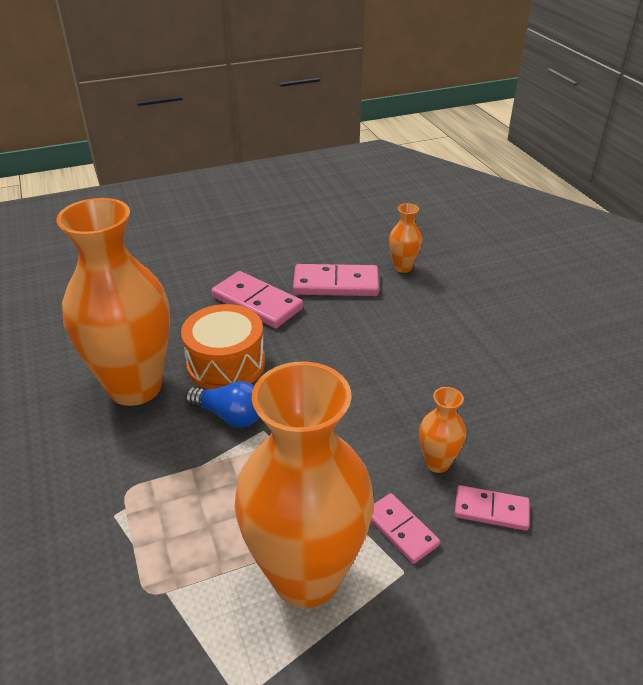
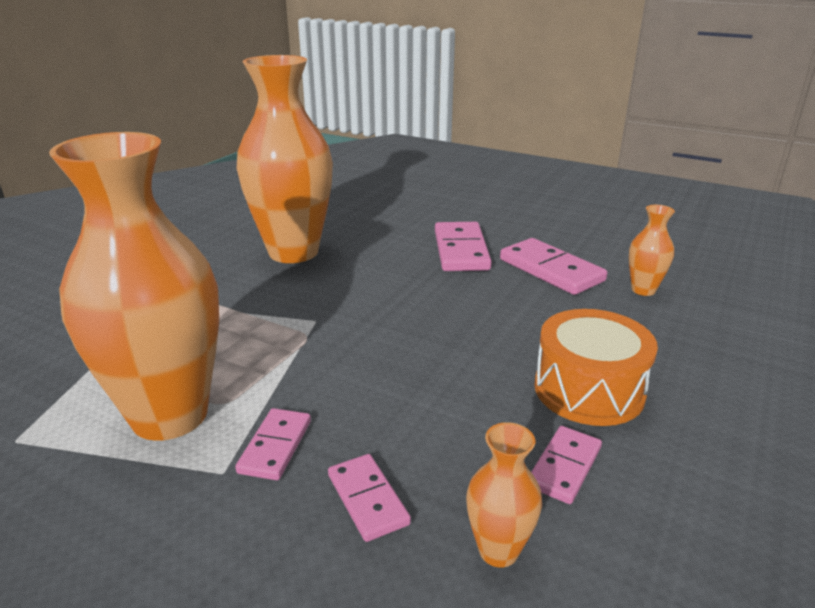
camera: 50 degrees right, 10 degrees down
(226, 363) = (369, 271): orange drum -> orange drum (589, 390)
(229, 415) = (313, 299): blue light bulb -> none
(437, 463) = (392, 431): orange vase -> orange vase (498, 550)
(531, 411) = (564, 467): none -> pink domino

